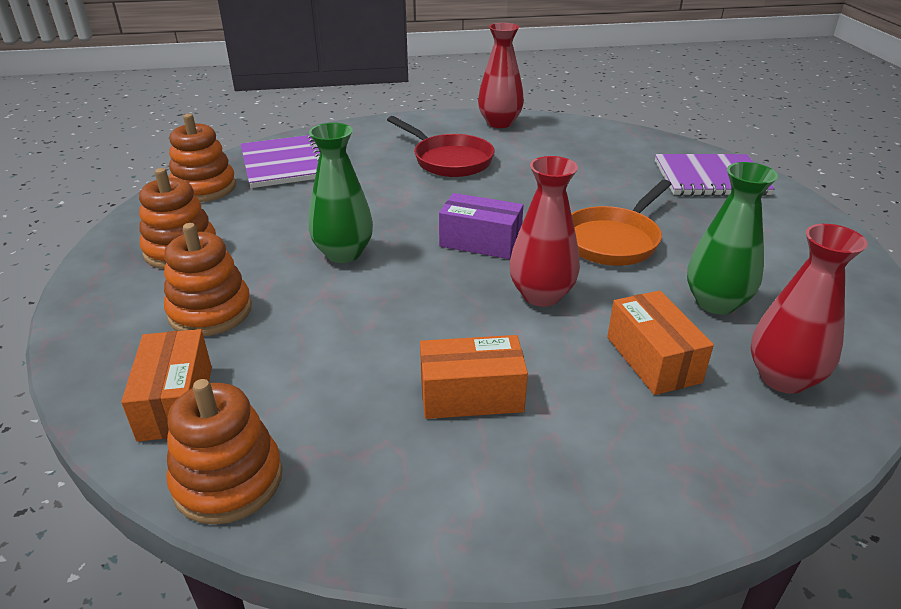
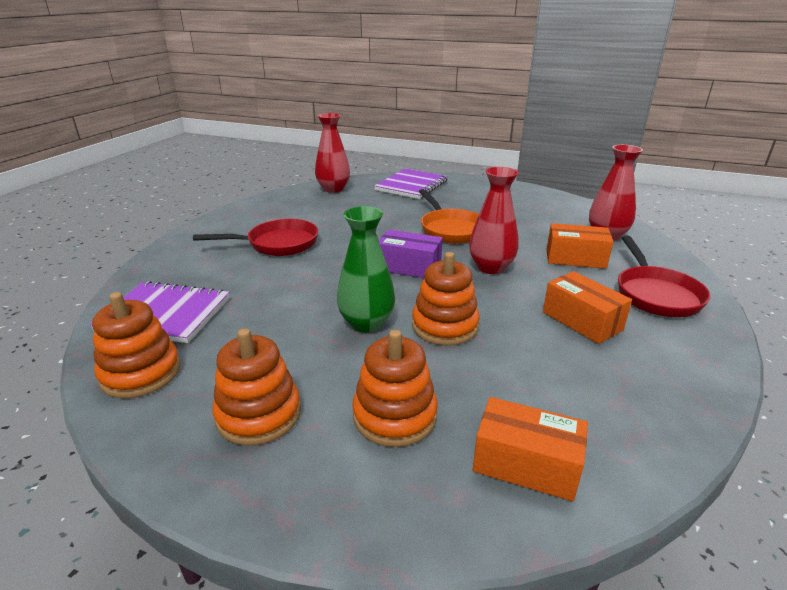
camera: 60 degrees left, 5 degrees down
(228, 480) = (639, 451): orange stacking toy -> orange stacking toy (444, 326)
(471, 395) = (581, 321): orange box -> orange box turned 60 degrees counterclockwise
(480, 242) = (409, 267): purple box -> purple box turned 60 degrees clockwise
(499, 123) = (249, 211): red vase -> red vase (333, 189)
(621, 459) = (655, 294): none -> red pan
(716, 303) = (535, 227): green vase -> none

